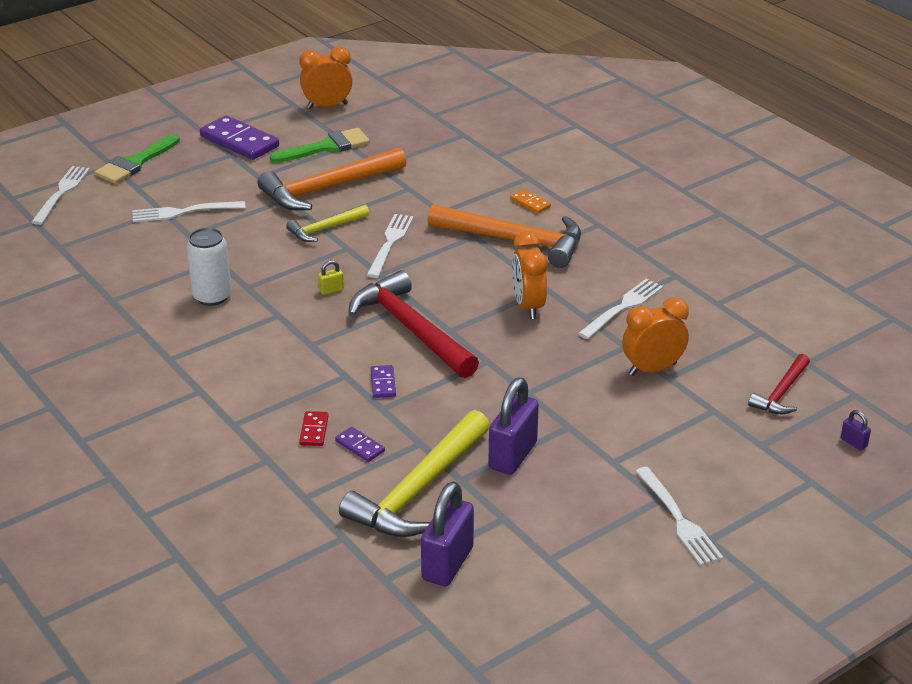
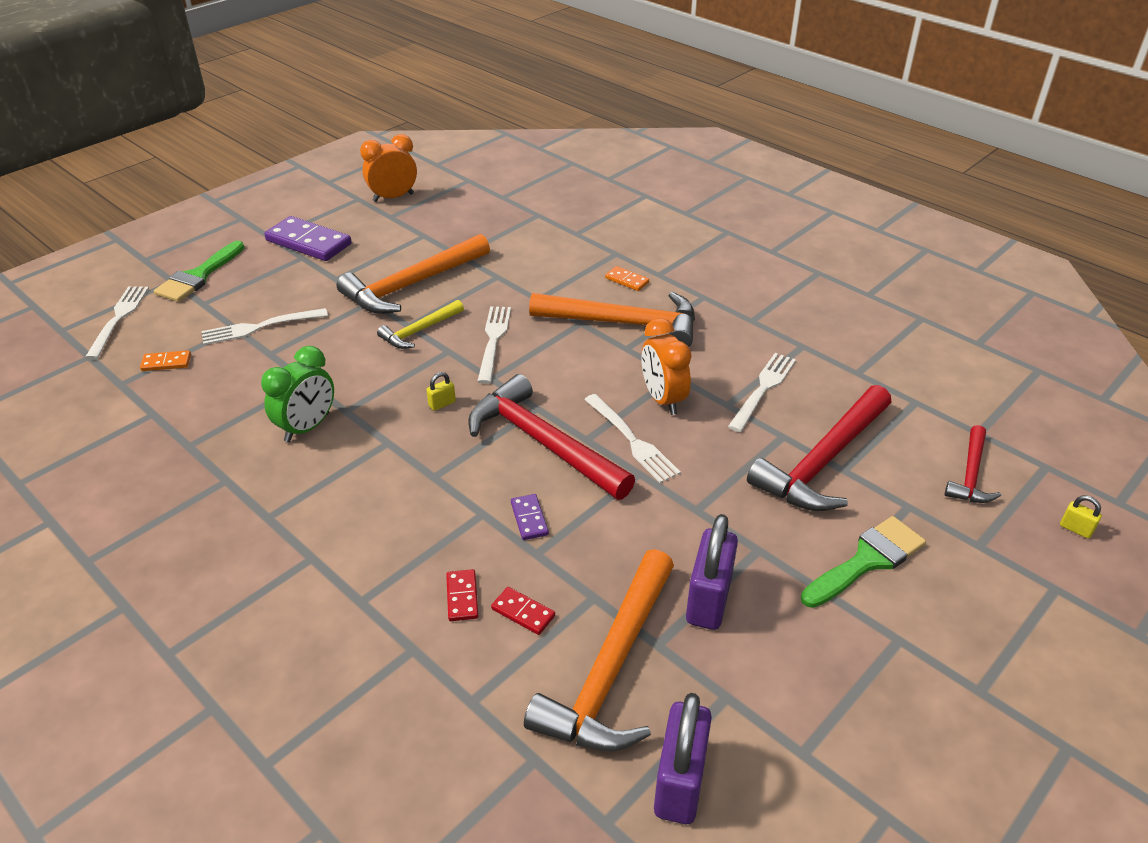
camera: 10 degrees left, 5 degrees up
(99, 233) = (166, 363): none -> orange domino
(212, 296) = (307, 427): white can -> green clock
(326, 147) = (401, 240): green brush -> green brush (867, 560)
(359, 446) = (523, 612): purple domino -> red domino
(418, 490) = (610, 668): yellow hammer -> orange hammer
(652, 369) = (822, 461): orange clock -> red hammer
(679, 520) = (934, 667): white fork -> white fork (632, 441)
(853, 443) = (1075, 529): purple padlock -> yellow padlock

